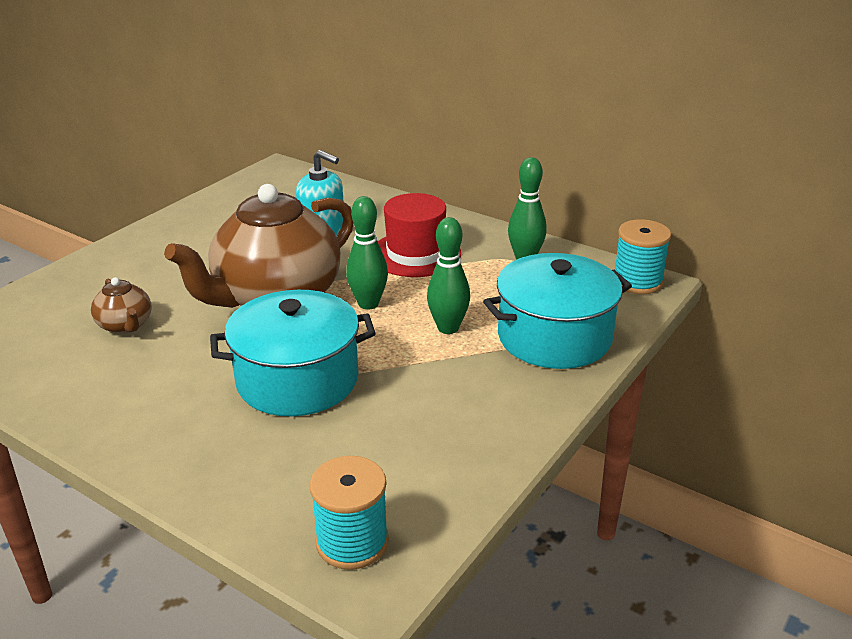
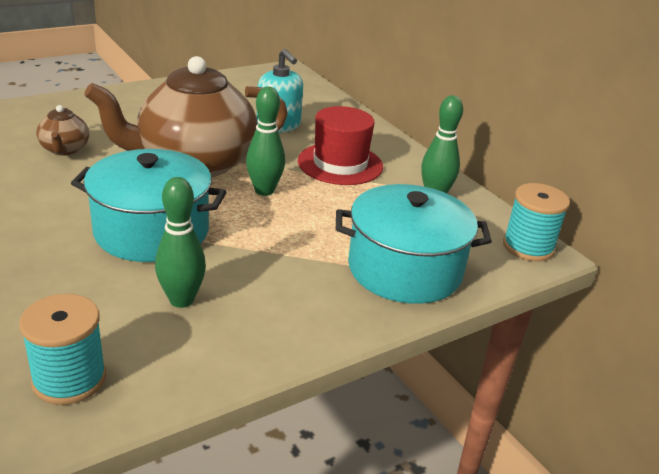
camera: 20 degrees right, 0 degrees up
(448, 328) = (314, 231): green bowling pin -> green bowling pin (181, 300)

